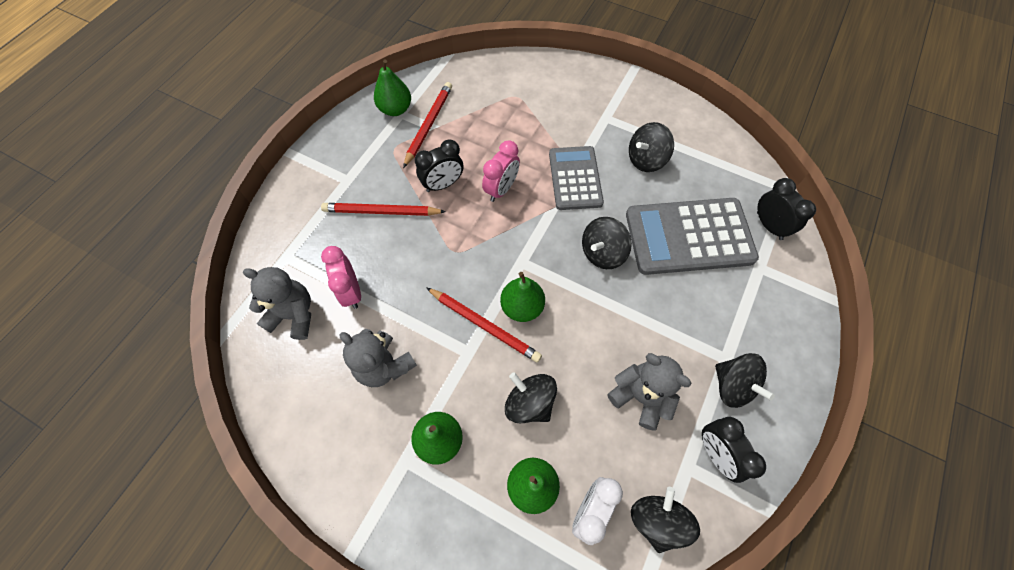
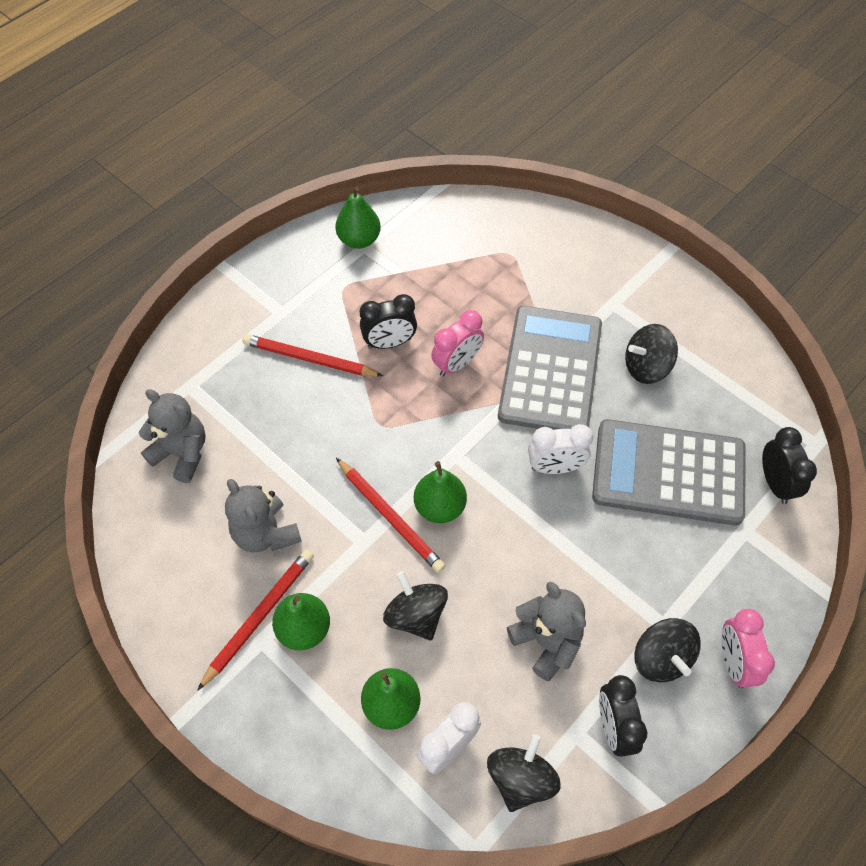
camera: 15 degrees right, 5 degrees down
(351, 292) = (251, 443): pink clock -> pink clock (734, 662)
(428, 125) = (393, 267): red pencil -> red pencil (259, 617)
(575, 178) = (550, 370): grey calculator -> grey calculator, size x1.53
(602, 253) = (555, 467): black spinning top -> white clock

